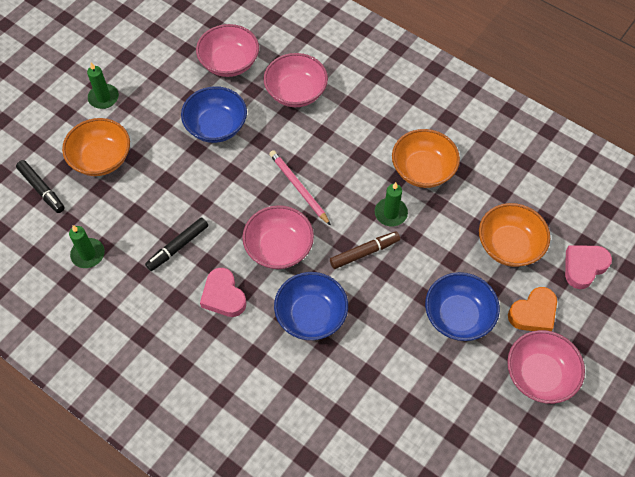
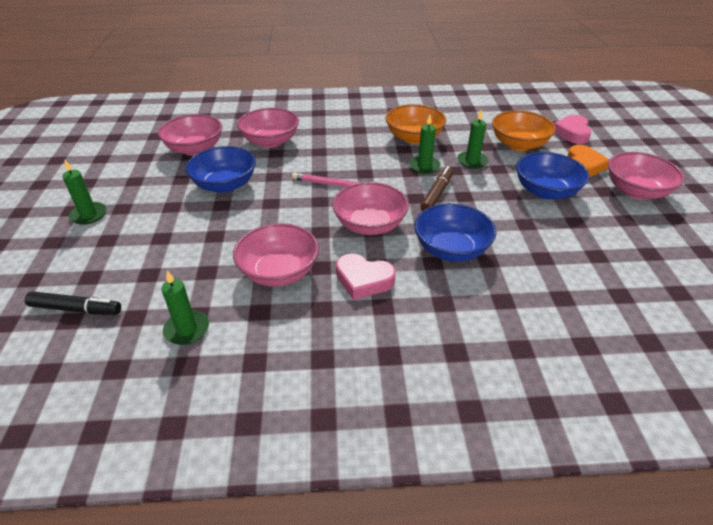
camera: 40 degrees left, 20 degrees down
(101, 158) = (128, 254): orange bowl -> none
(177, 247) = (279, 272): black marker -> pink bowl
(439, 236) = (472, 161): none -> green candle

